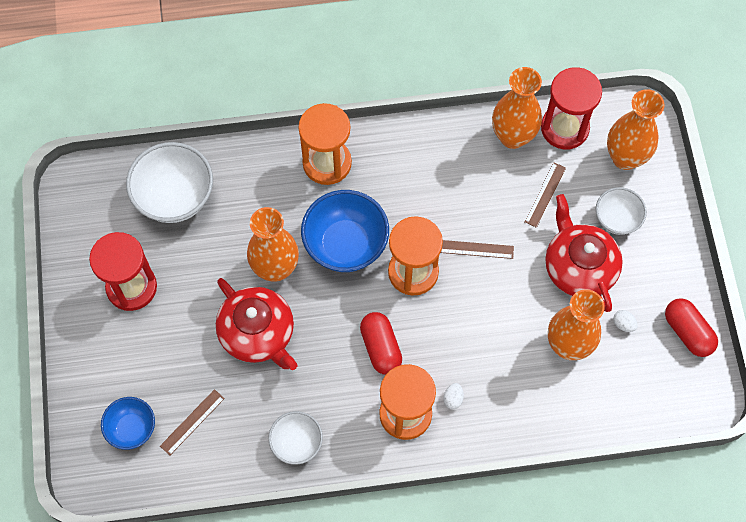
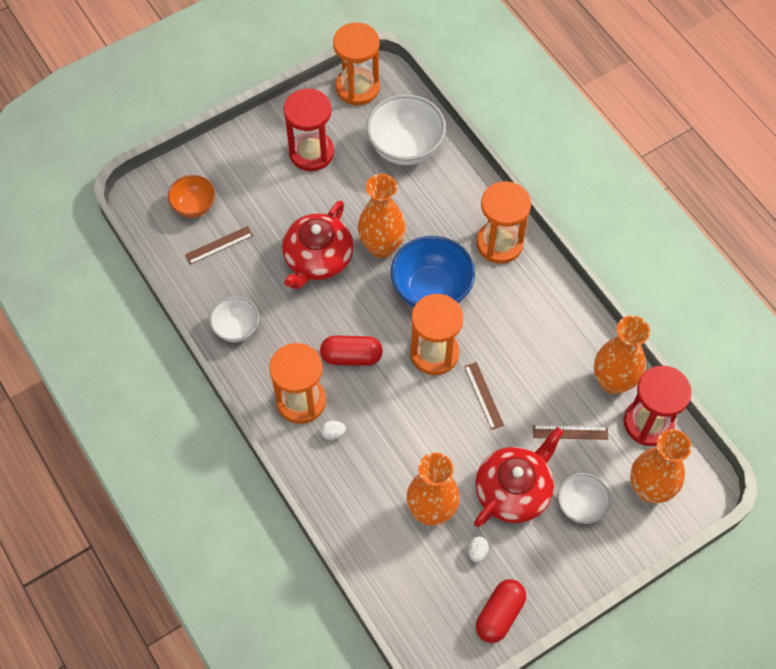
camera: 65 degrees right, 5 degrees down
(79, 210) = (357, 88): none -> orange hourglass
(132, 428) = (194, 206): blue bowl -> orange bowl
(192, 422) = (219, 245): brown ruler -> brown ruler turned 45 degrees counterclockwise
(381, 347) = (351, 356): red capsule -> red capsule turned 45 degrees clockwise

